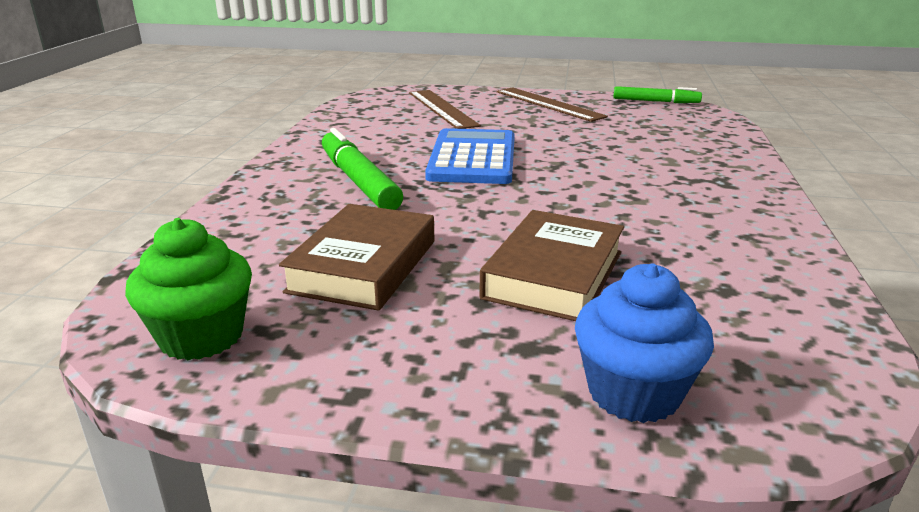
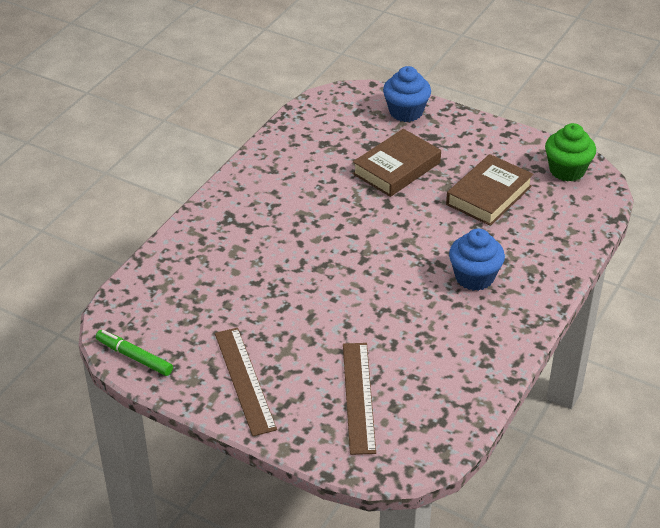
camera: 160 degrees left, 15 degrees up
(358, 181) = (474, 277): green marker -> blue cupcake
(473, 158) = (378, 289): blue calculator -> none

